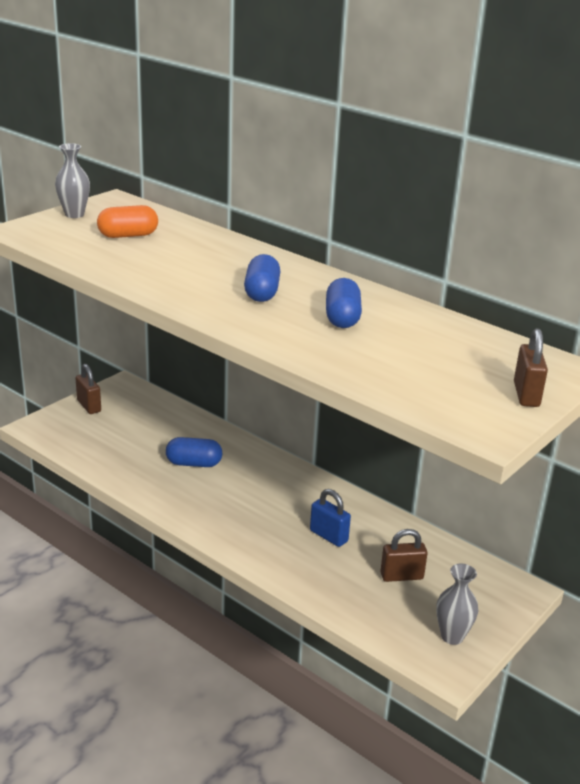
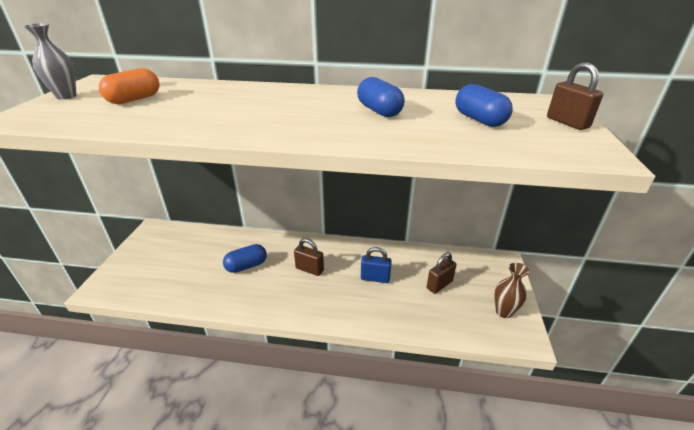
camera: 30 degrees left, 5 degrees up
(89, 406) = (135, 254): brown padlock -> brown padlock (309, 269)
(262, 293) = (297, 110): blue capsule -> blue capsule (479, 120)
(452, 636) = (503, 312): grey vase -> brown vase

